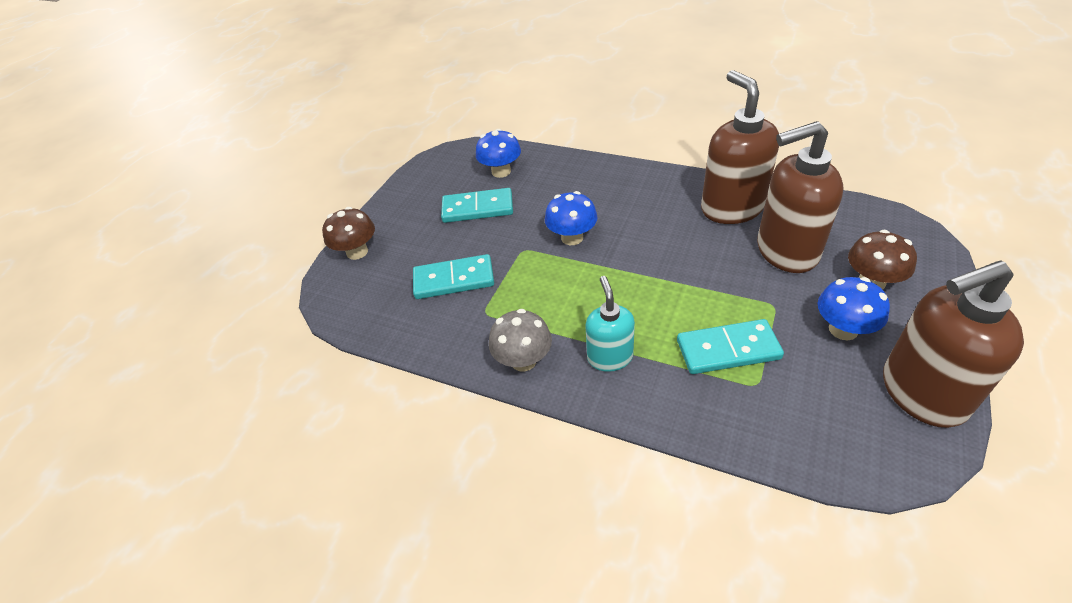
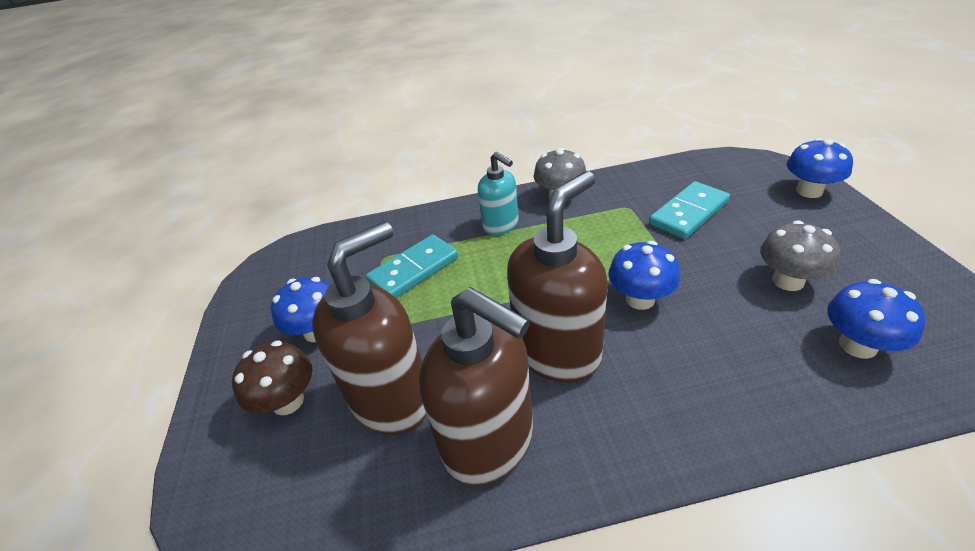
camera: 145 degrees right, 5 degrees down
(357, 252) = (809, 191): brown mushroom -> blue mushroom
(477, 208) = (788, 281): turquoise domino -> grey mushroom
(921, 393) = (253, 307): brown soap dispenser -> brown soap dispenser (558, 352)

